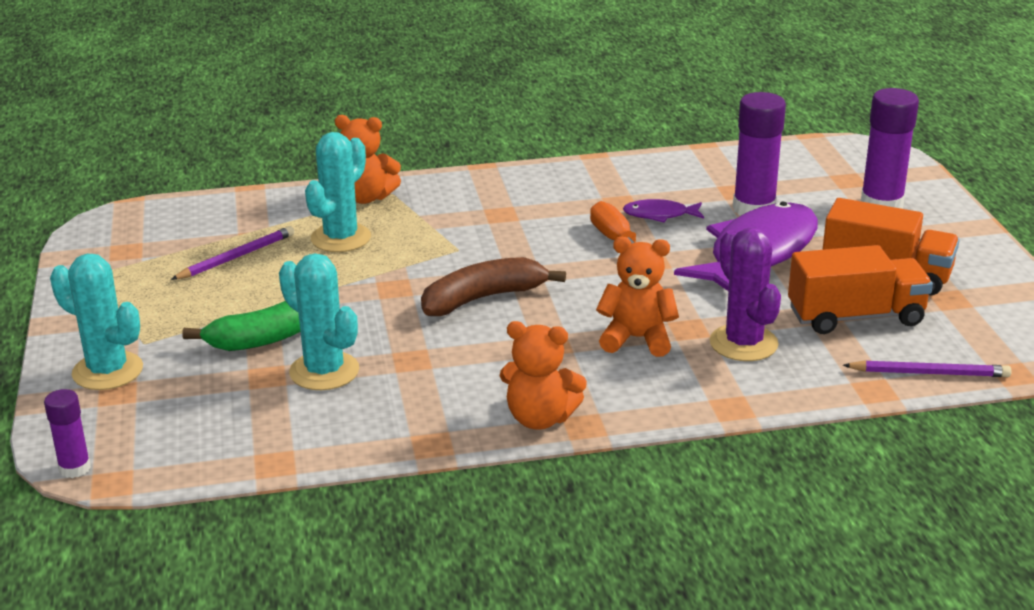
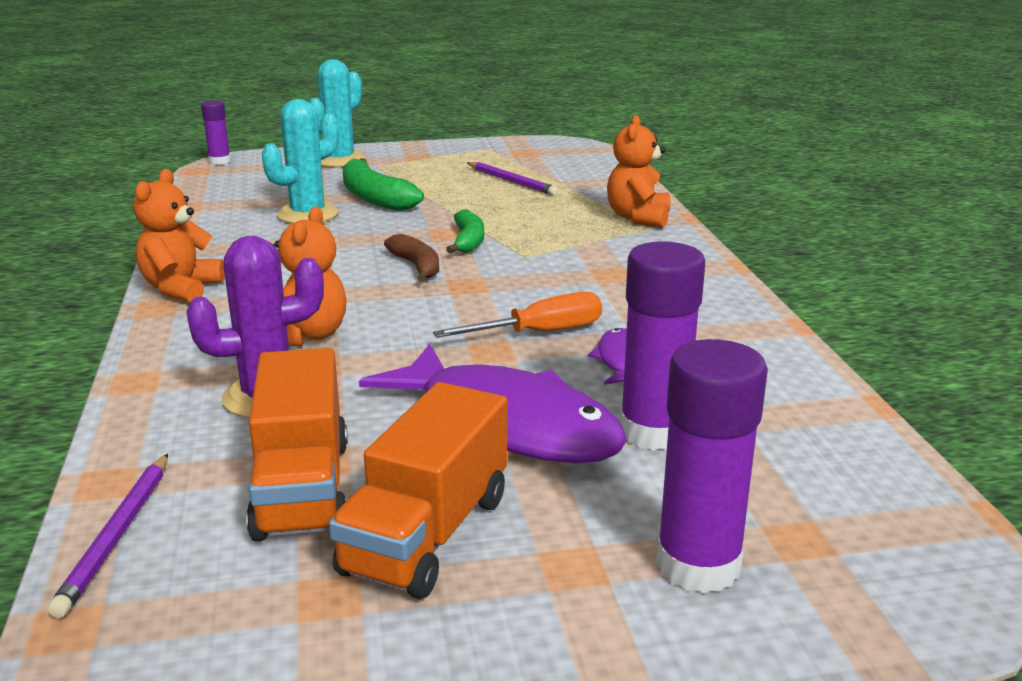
camera: 90 degrees right, 5 degrees down
(341, 238) = (548, 212): turquoise cactus -> none
(419, 276) = (468, 241): none -> green banana
(483, 298) = (417, 266): brown banana -> brown banana, size x0.64

